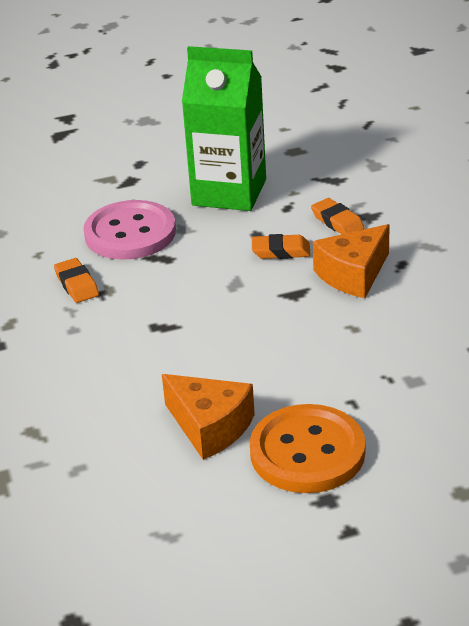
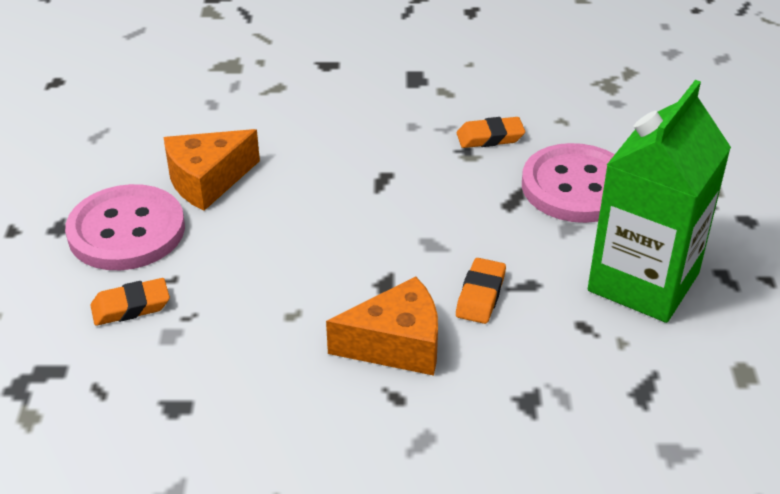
camera: 105 degrees right, 5 degrees up
(307, 452) = (126, 231): orange button -> pink button
(337, 222) = (526, 364): orange eraser -> orange eraser (131, 307)
(353, 274) = (396, 345): orange cheese -> orange cheese turned 105 degrees clockwise

